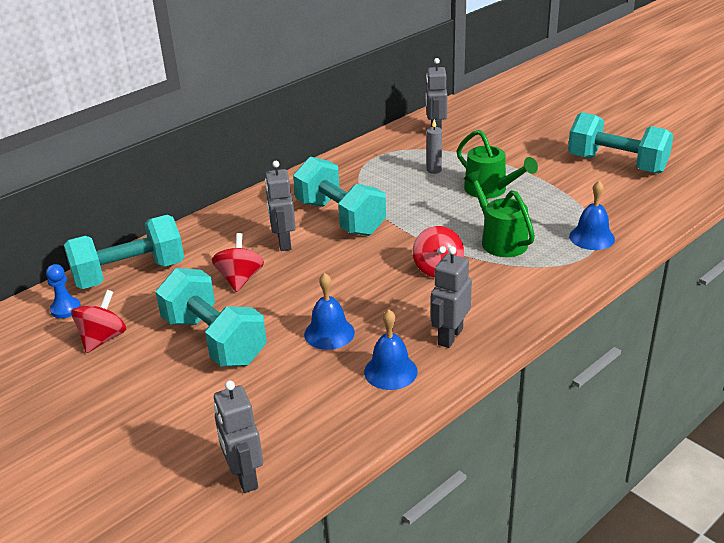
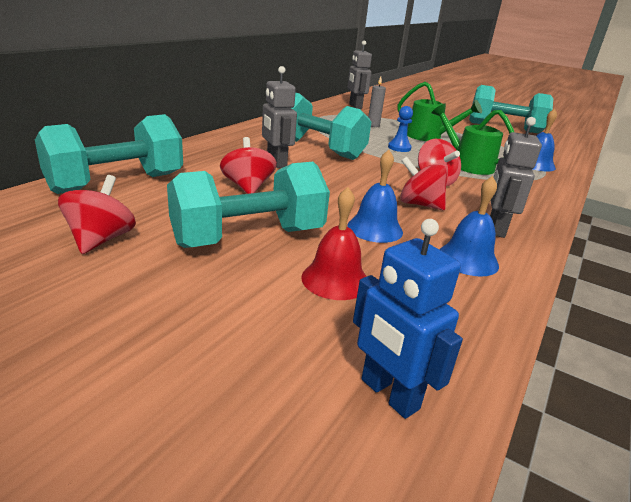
camera: 20 degrees left, 5 degrees down
(65, 309) = (40, 212): blue pawn -> blue pawn (399, 148)
(214, 340) = (249, 238): turquoise dumbbell -> turquoise dumbbell turned 60 degrees counterclockwise
(244, 477) = (389, 394): grey robot -> blue robot
(261, 386) = (335, 279): none -> red bell
(395, 303) = (419, 204): none -> red spinning top

